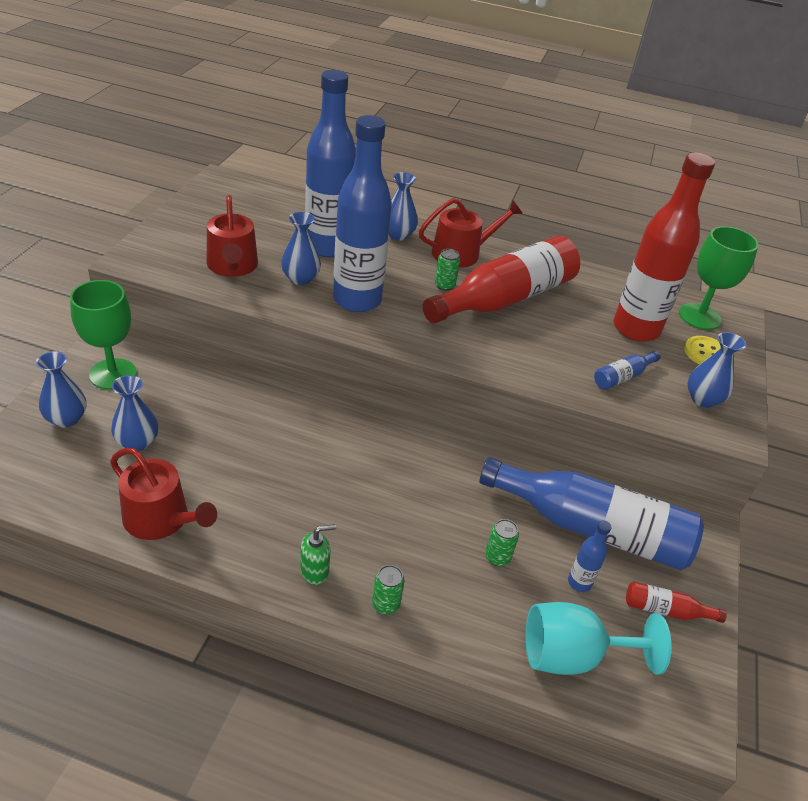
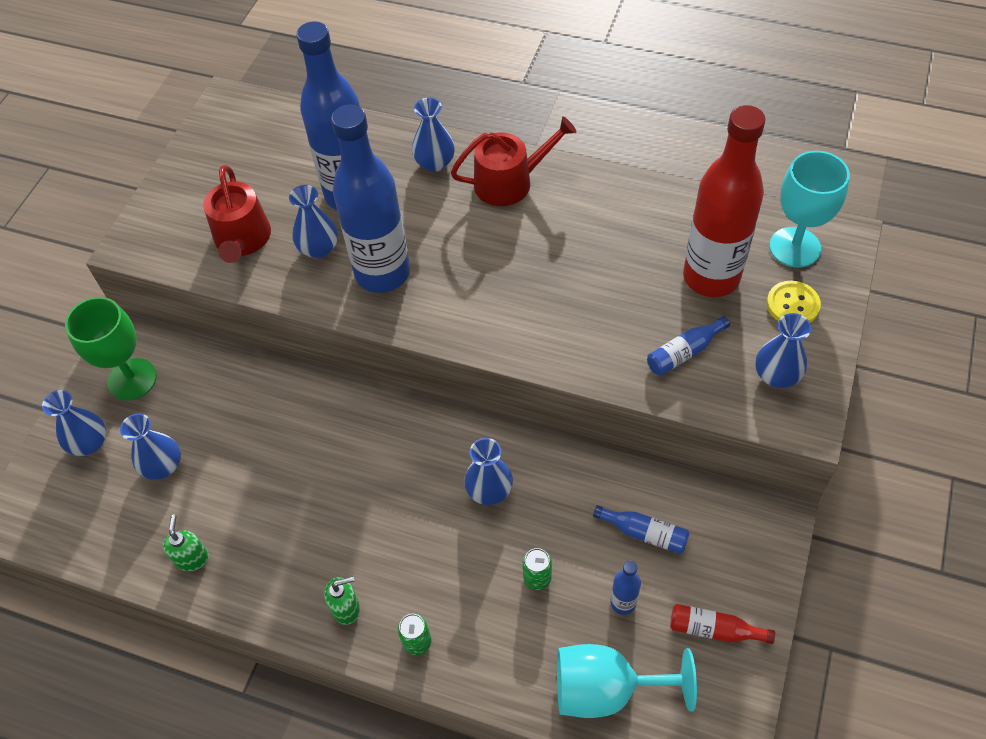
camera: 10 degrees right, 15 degrees up
(161, 519) = (192, 558): red watering can -> green soap dispenser
(444, 285) = (485, 237): green can -> none
(447, 484) = (489, 490): none -> blue vase
(505, 299) = (556, 249): red bottle -> none
(591, 528) = (644, 533): blue bottle -> blue bottle, size x0.41
(699, 317) = (795, 247): green goblet -> turquoise goblet

